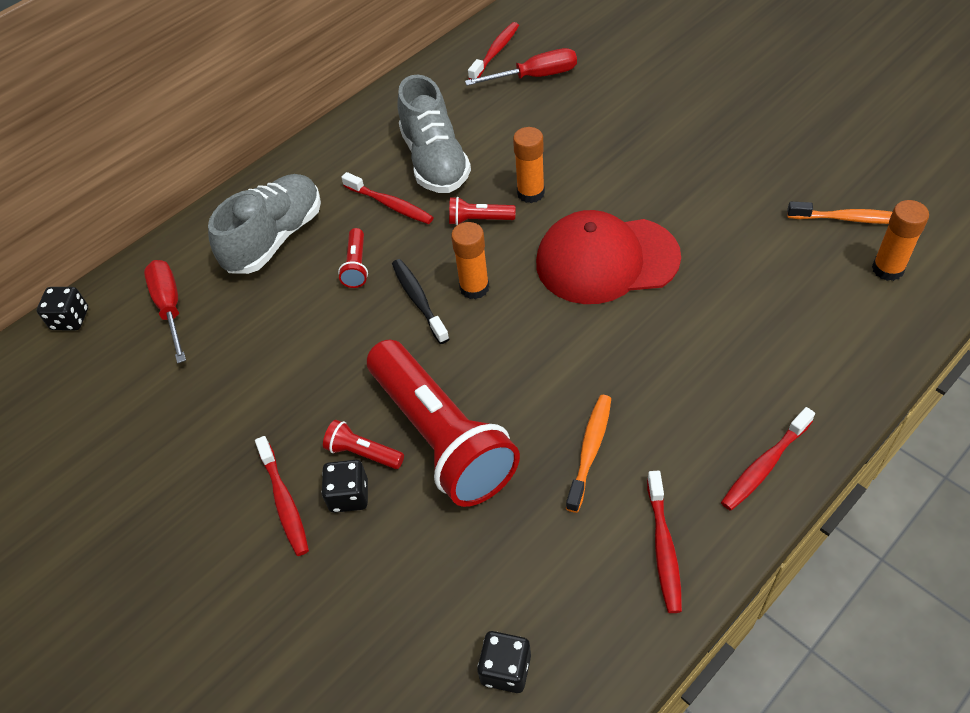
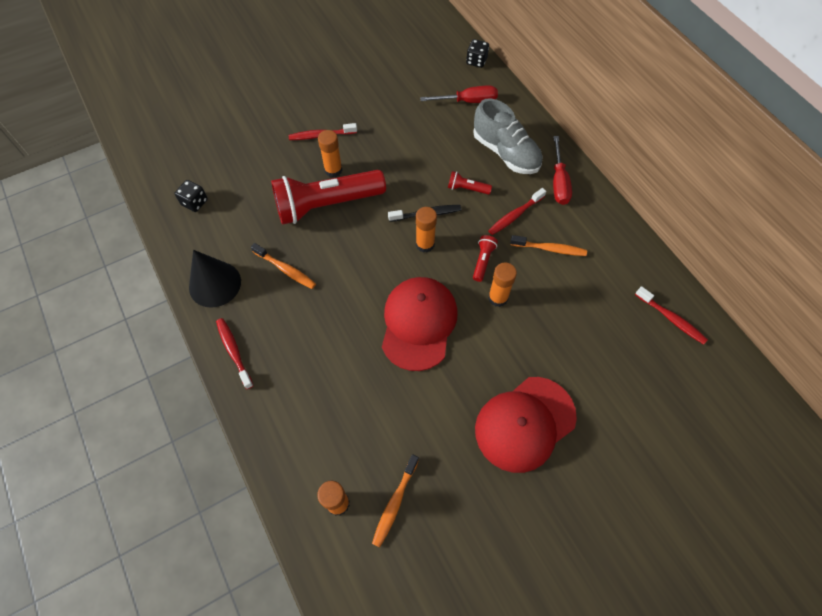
camera: 100 degrees right, 10 degrees up
(349, 495) = (312, 160): black dice -> none
(363, 453) = (333, 170): red flashlight -> orange glue stick
(435, 161) = (550, 249): grey shoe -> orange toothbrush
(535, 76) = (631, 338): red screwdriver -> red screwdriver (559, 182)
(663, 548) = (215, 284): red toothbrush -> black cone
(686, 136) = (525, 423): none -> red cap

